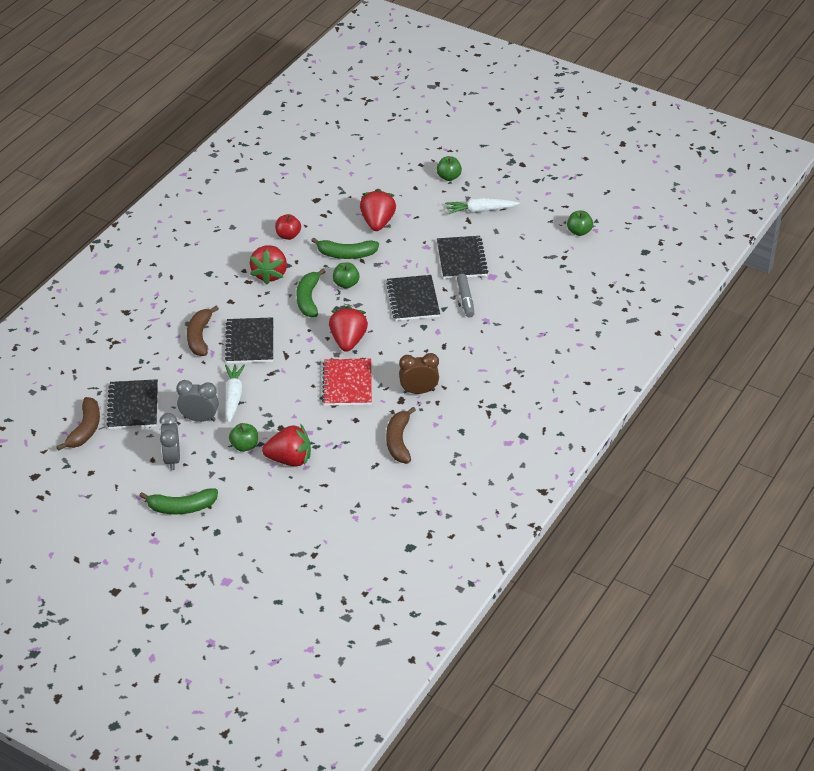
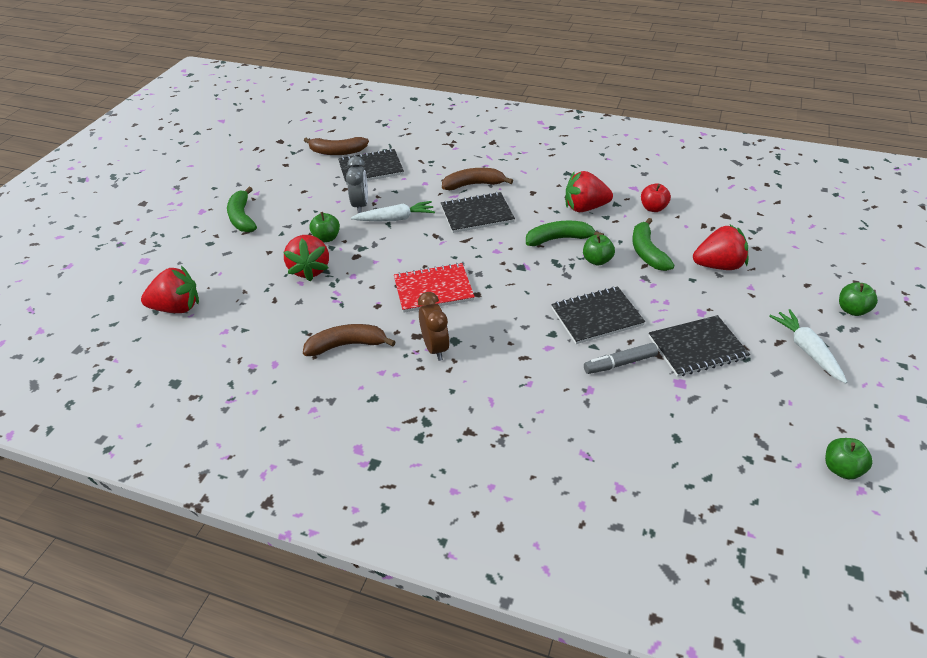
camera: 80 degrees right, 0 degrees up
(172, 459) = (305, 201): grey clock -> none
(348, 341) = (503, 278): red strawberry -> red strawberry (177, 308)

